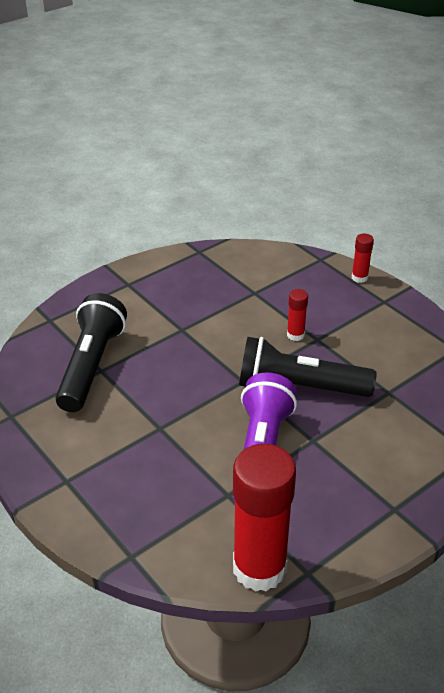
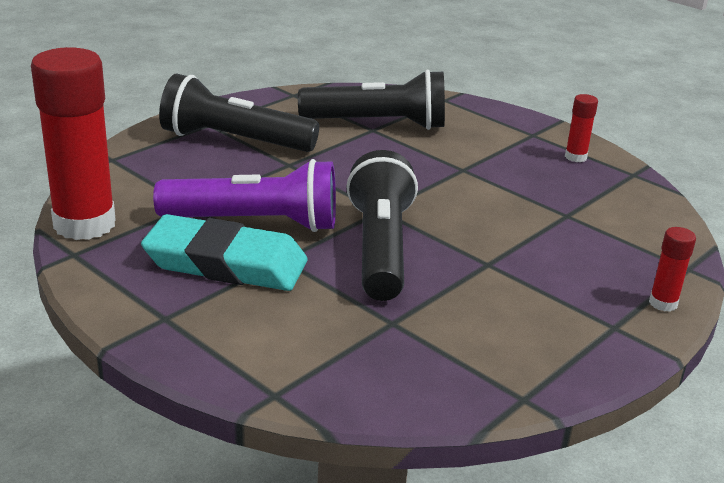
camera: 80 degrees right, 10 degrees down
(108, 462) = (234, 140): none -> black flashlight
(295, 335) = (488, 246): red glue stick -> red glue stick (575, 157)
(321, 473) = (226, 263): none -> turquoise eraser

